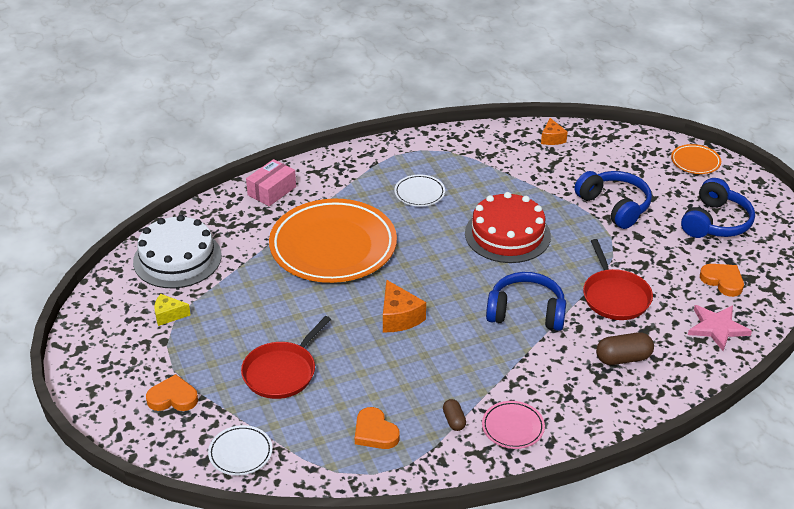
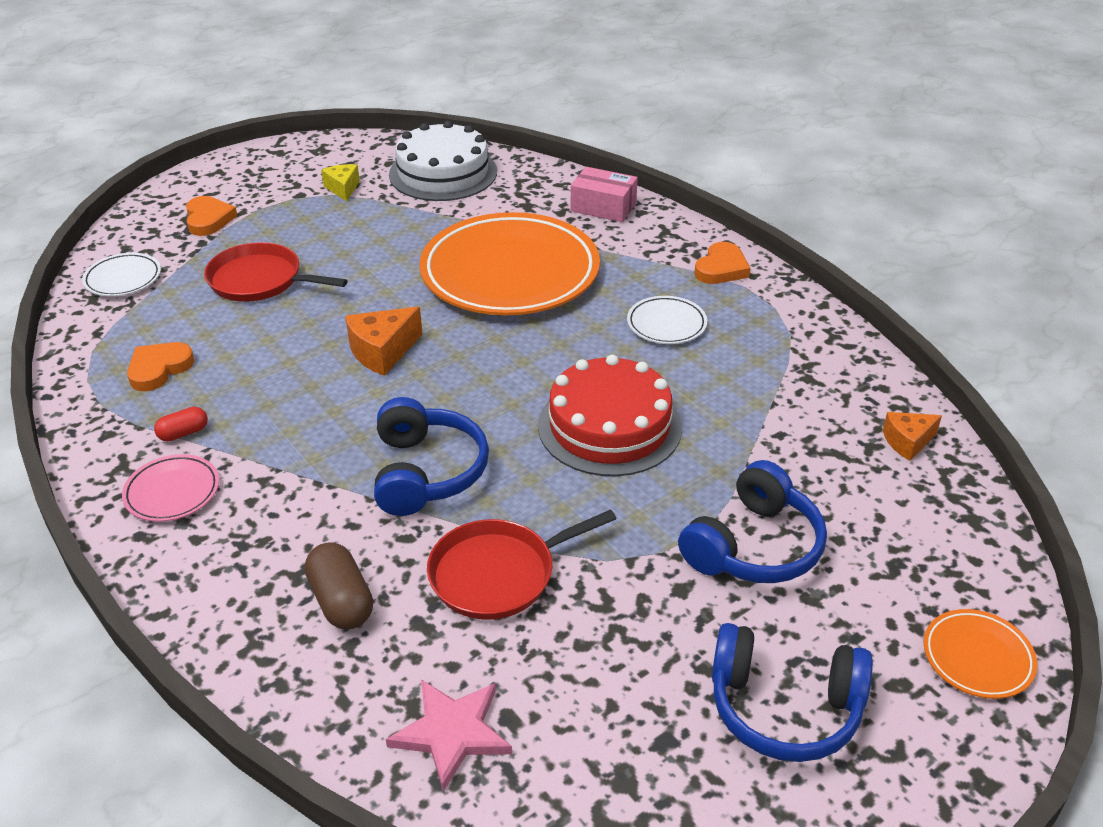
camera: 75 degrees right, 0 degrees up
(454, 420) = (183, 433): brown capsule -> red capsule
(722, 281) = (596, 733): orange heart -> orange heart (721, 268)

